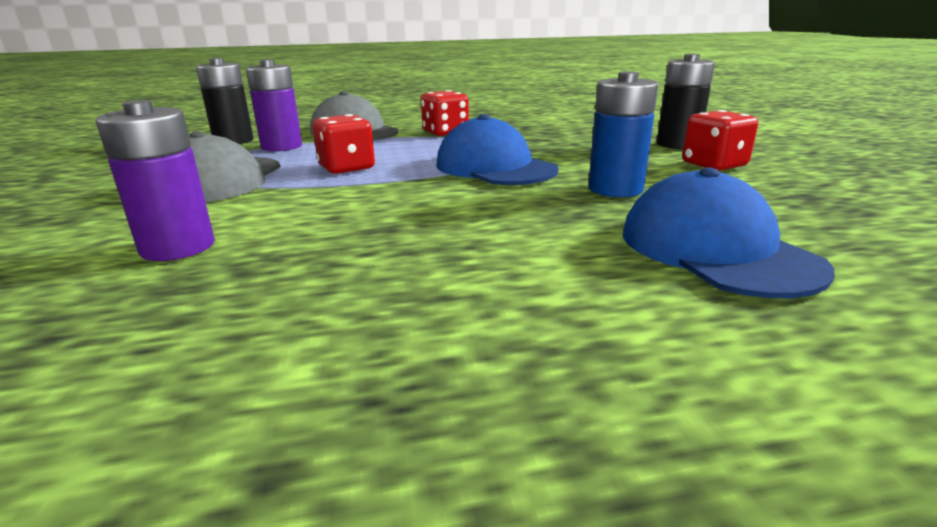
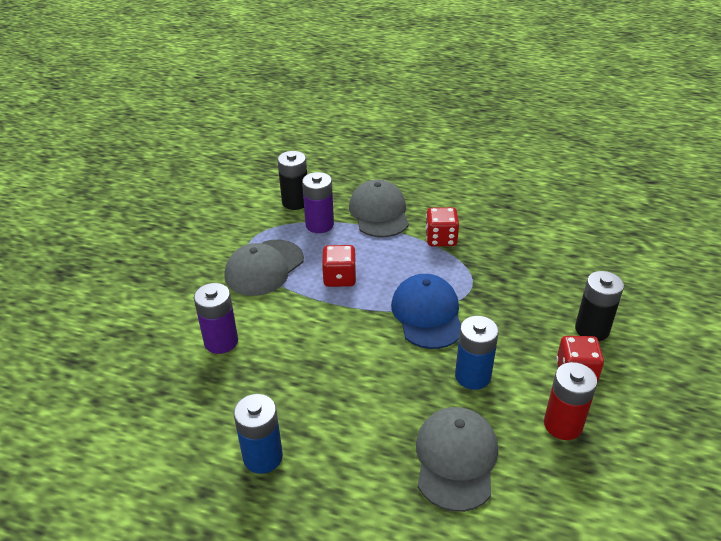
camera: 30 degrees right, 15 degrees up
(385, 352) = (263, 457): none -> blue battery
(716, 249) = (456, 459): blue cap -> grey cap
(772, 193) = (563, 424): none -> red battery

